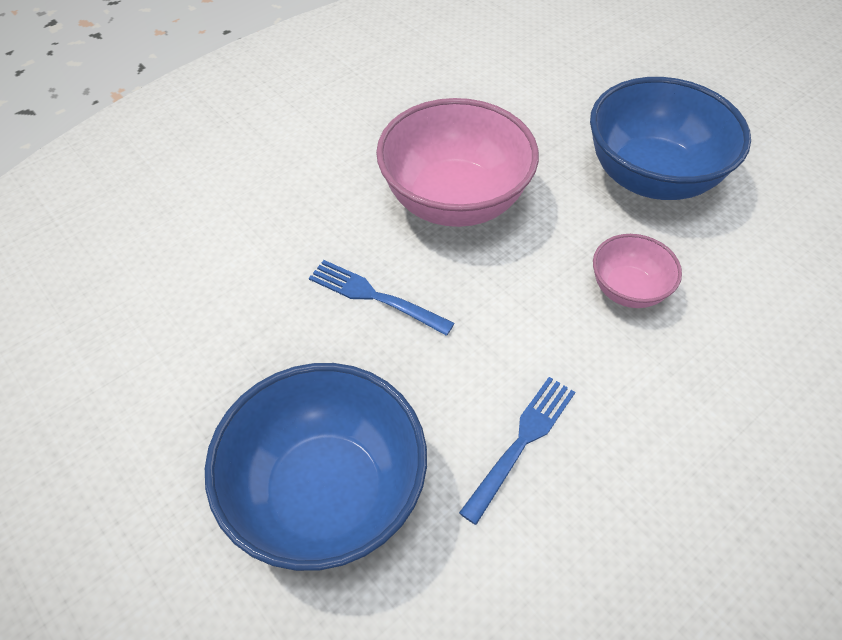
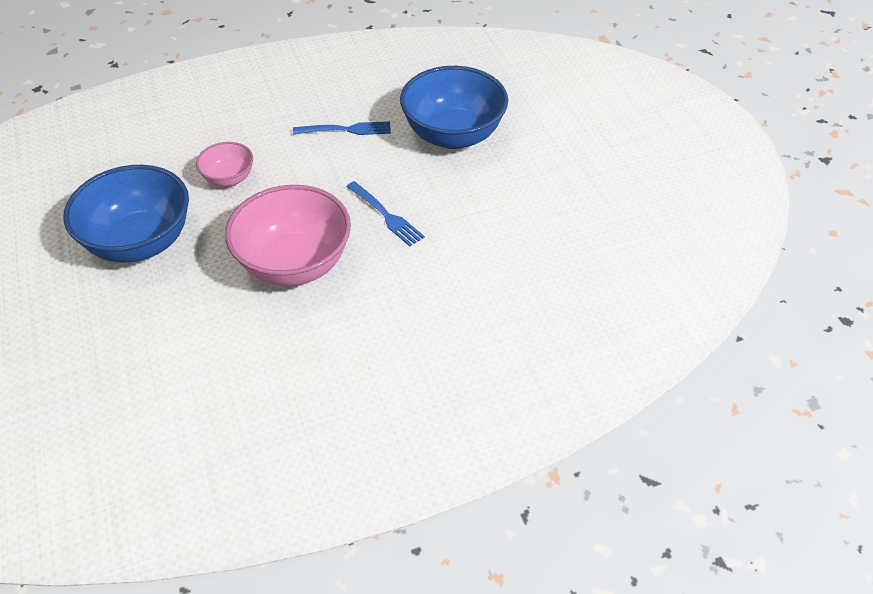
camera: 160 degrees left, 5 degrees down
(521, 442) = (346, 130): blue fork -> blue fork turned 150 degrees counterclockwise

